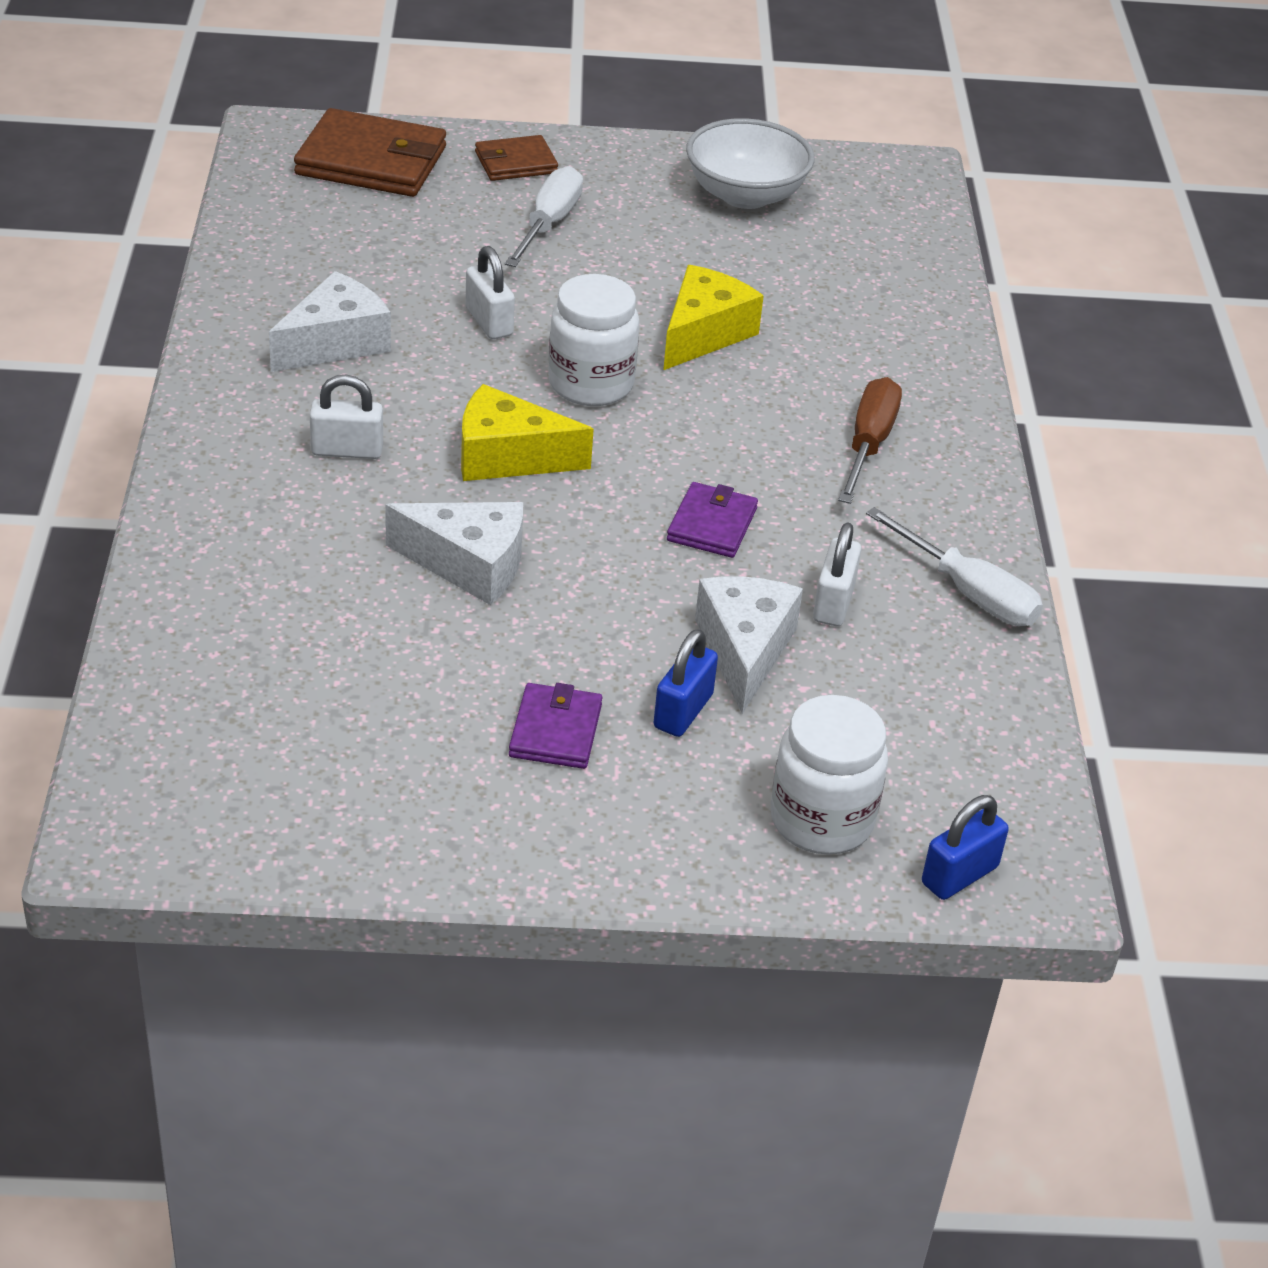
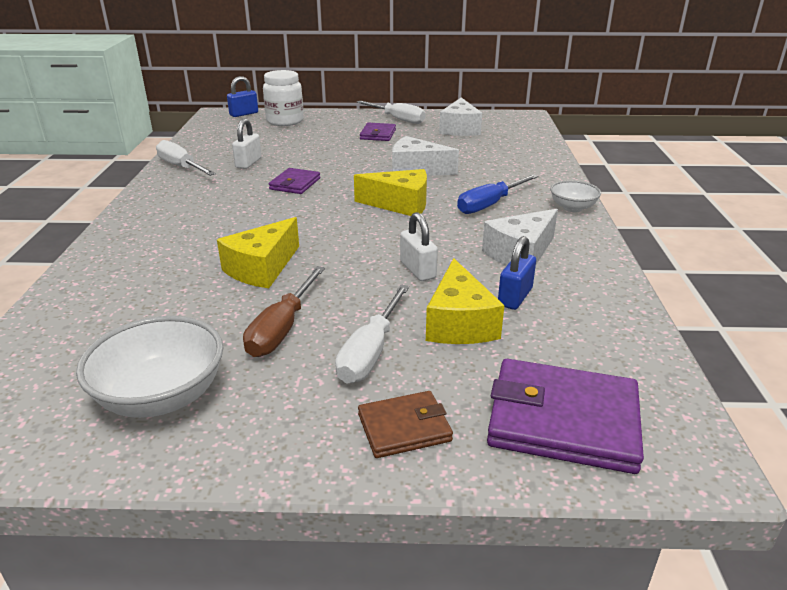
camera: 175 degrees left, 10 degrees down
(202, 437) = (572, 208): none -> white bowl
(347, 450) = (490, 205): white padlock -> blue screwdriver
(371, 161) = (563, 420): brown wallet -> purple wallet
(447, 249) = (459, 323): none -> yellow cheese
(501, 824) = (397, 119): none -> white screwdriver
(591, 384) = (348, 237): white jar -> none
(683, 711) = (327, 138): blue padlock -> blue padlock (515, 297)
(744, 650) = (296, 151): white cheese -> white cheese (459, 129)
(868, 444) = (187, 215): brown screwdriver -> brown screwdriver (282, 329)

